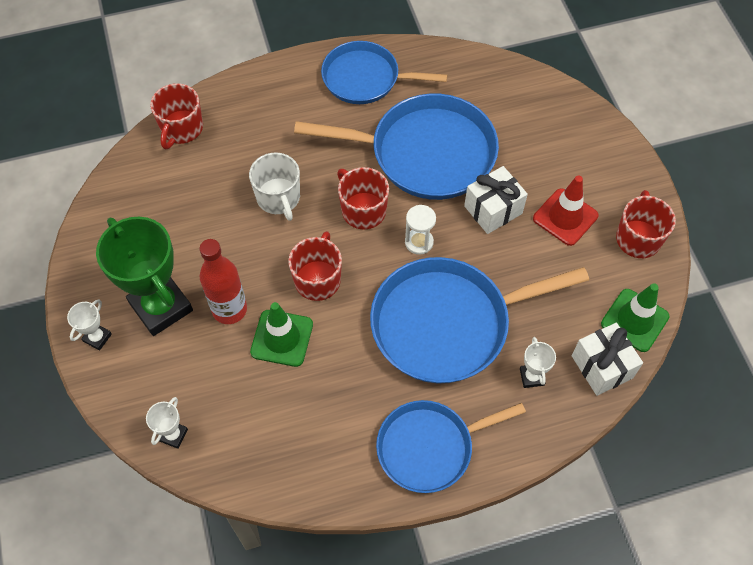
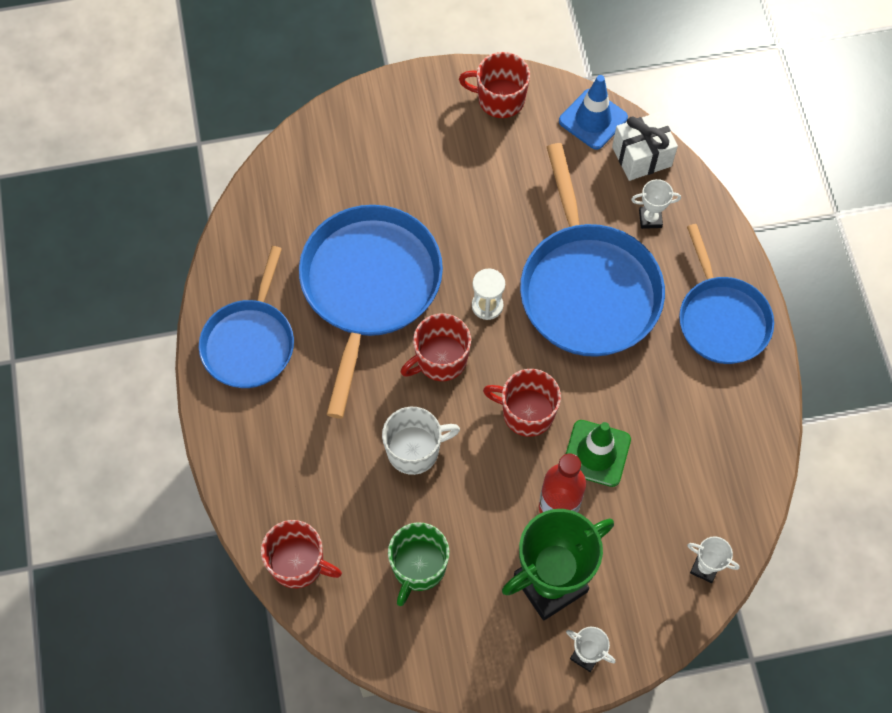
camera: 85 degrees left, 5 degrees up
(177, 209) = (418, 567): none -> green mug
(493, 210) = (452, 227): white gift -> none
(565, 217) = (468, 160): red traffic cone -> none
(634, 320) = (593, 119): green traffic cone -> blue traffic cone

